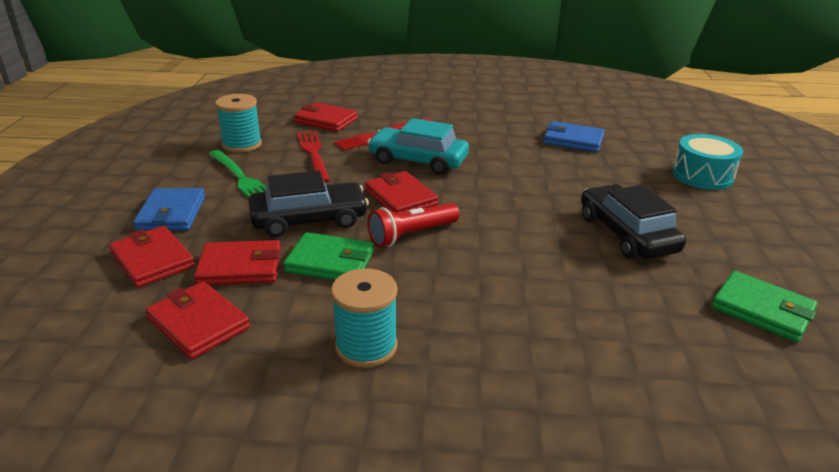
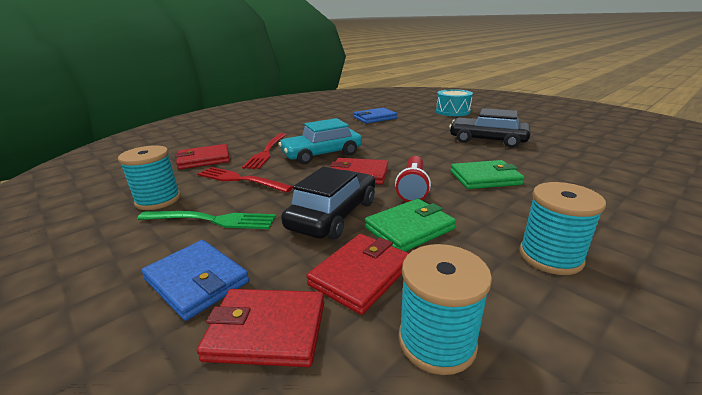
camera: 45 degrees left, 5 degrees down
(198, 323) = (436, 341): red wallet -> turquoise spool
(762, 310) = (586, 142): green wallet -> green wallet (485, 178)

